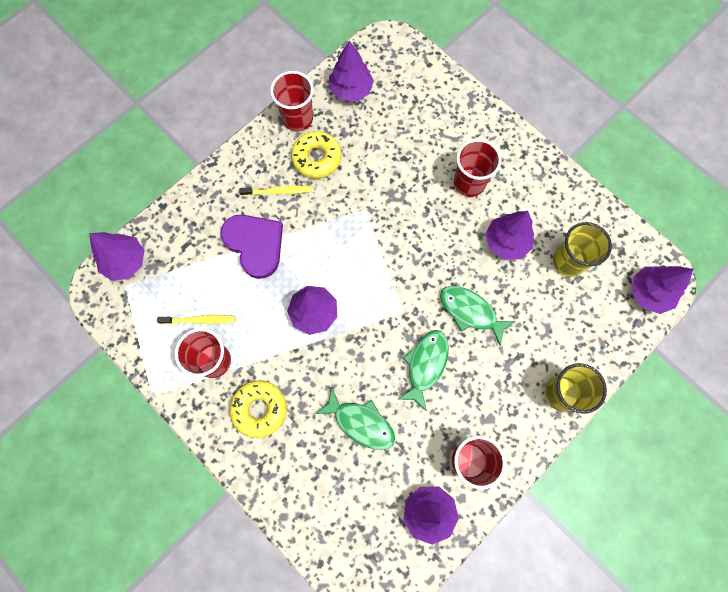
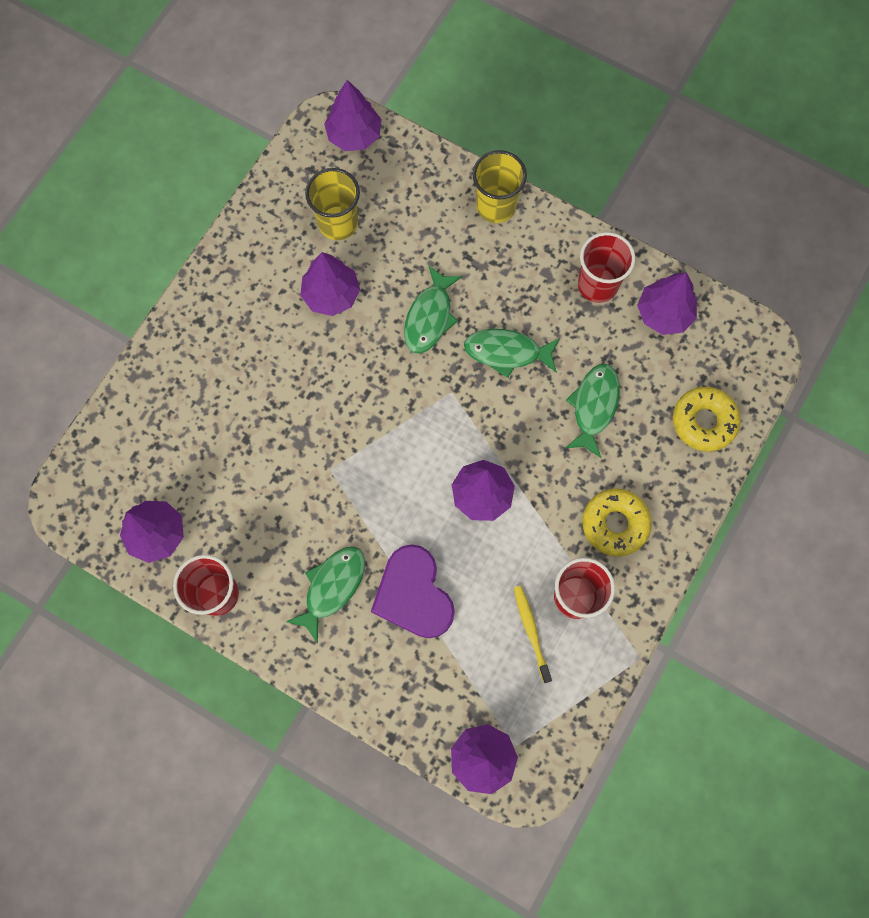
camera: 105 degrees left, 0 degrees up
(255, 244) = (413, 594): purple heart -> purple heart turned 60 degrees counterclockwise
(278, 191) = (332, 587): yellow toothbrush -> green fish
(317, 158) = (272, 551): yellow donut -> yellow donut (704, 421)
(469, 183) = (262, 353): red cup -> none

